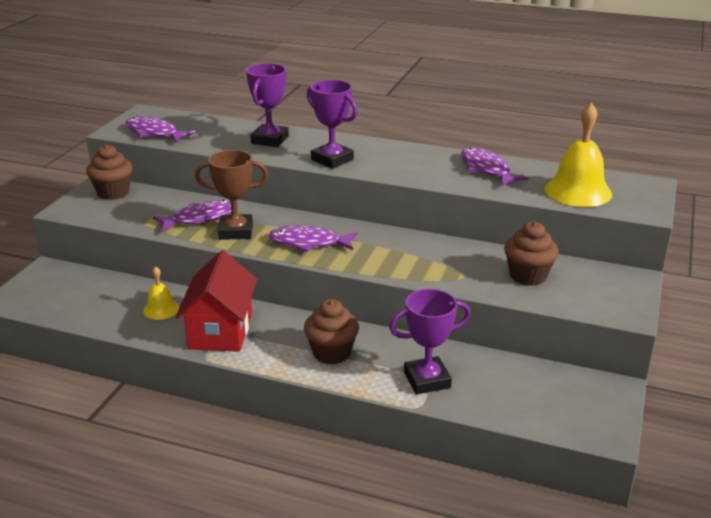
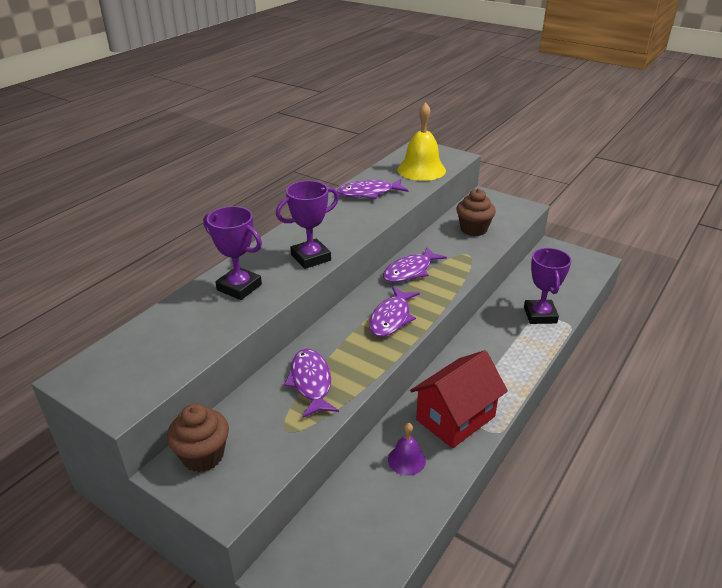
camera: 75 degrees left, 5 degrees up
(154, 133) = (156, 370): purple fish -> purple fish (410, 271)
(161, 309) = (406, 460): yellow bell -> purple bell
(220, 331) = (455, 418): red house -> red house turned 60 degrees counterclockwise
(236, 231) = (351, 360): brown trophy -> none
(331, 353) = (500, 355): brown cupcake -> none

